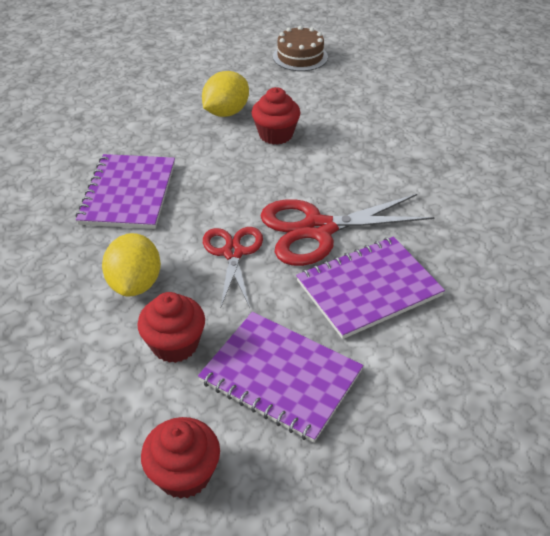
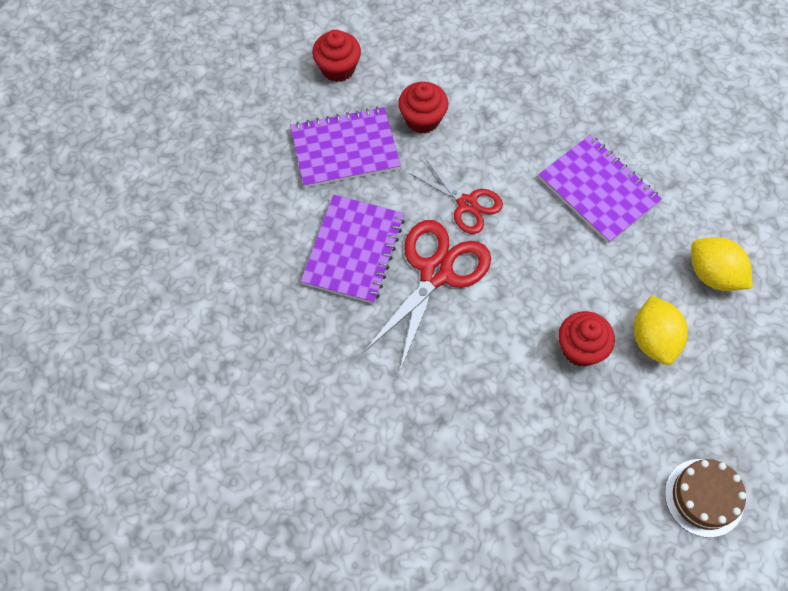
camera: 135 degrees right, 20 degrees up
(135, 283) = (494, 133): yellow lemon -> yellow lemon (713, 275)

